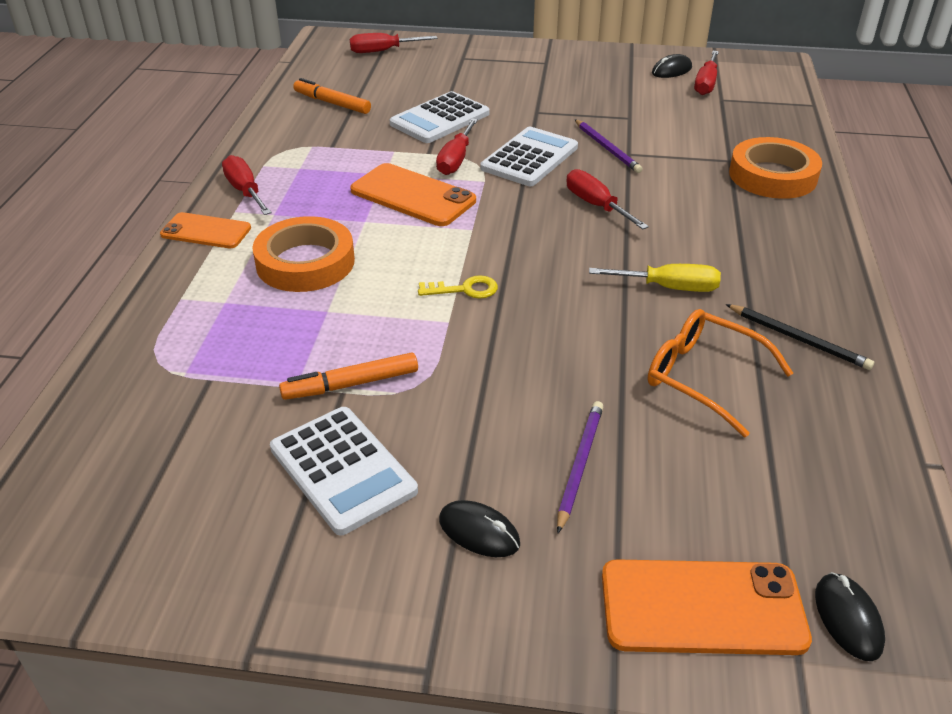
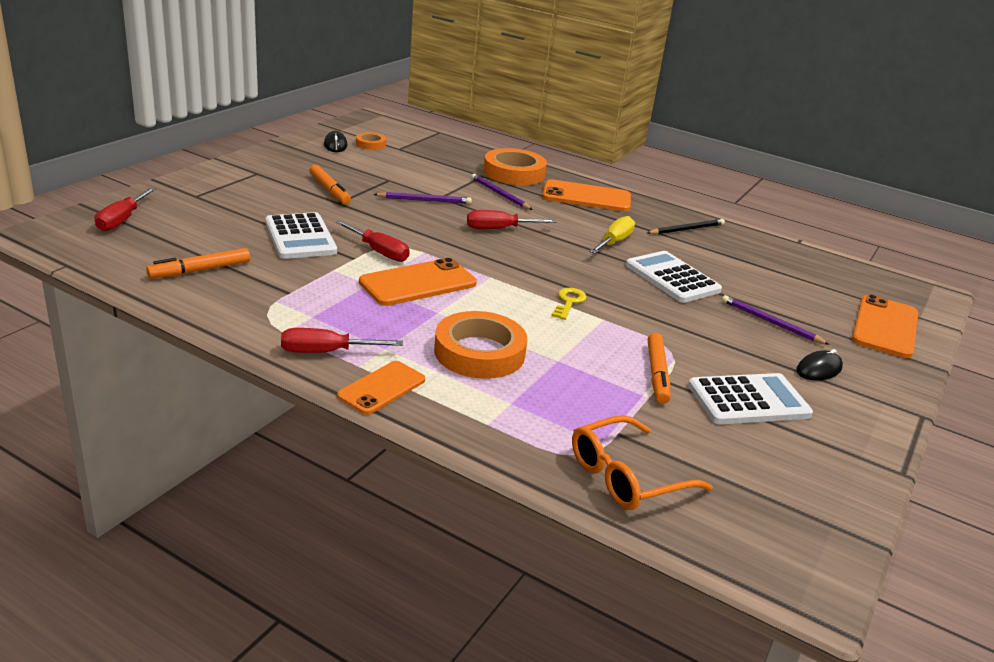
camera: 70 degrees left, 10 degrees down
(529, 158) = (408, 227): white calculator -> white calculator (672, 278)
(558, 100) = (329, 190): none -> orange marker
(693, 183) = (499, 194): none -> purple pencil
(704, 378) = (708, 264): orange glasses -> orange glasses (627, 476)
(706, 84) = (371, 144): red screwdriver -> orange tape
(782, 239) = (586, 197): none -> orange phone
(848, 618) = (895, 297): black mouse -> none

